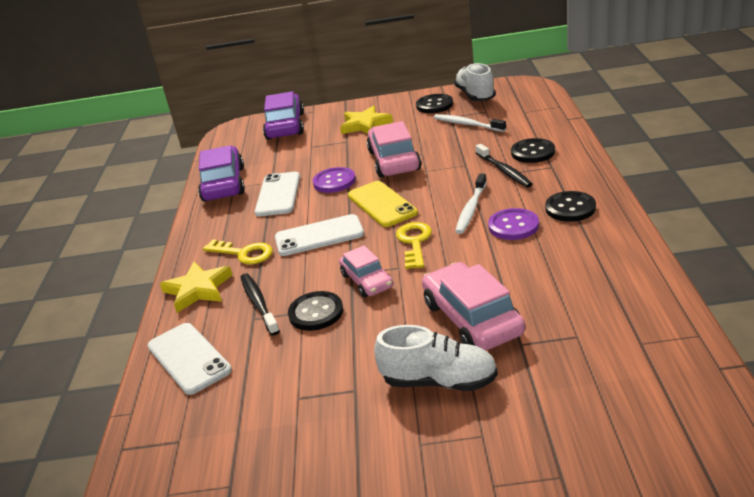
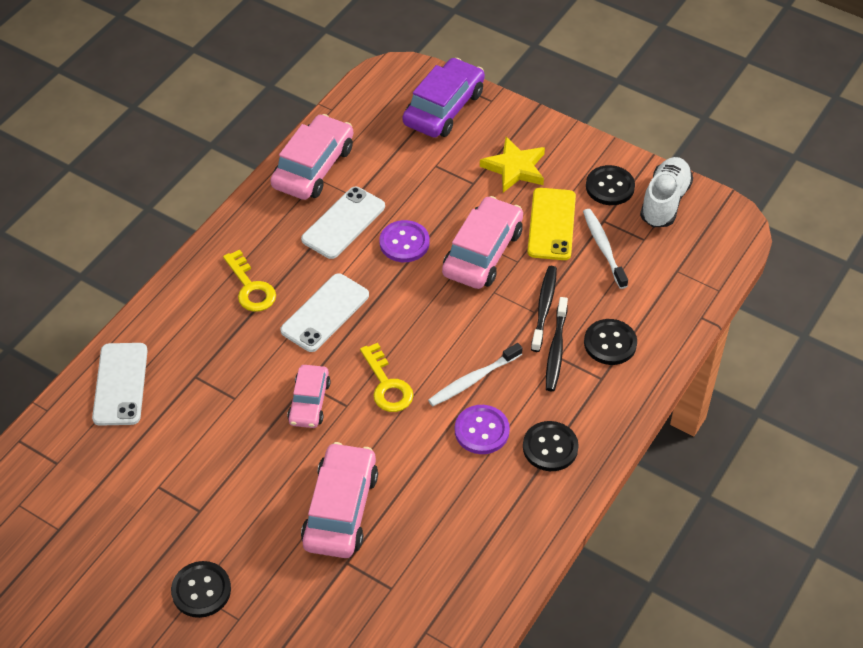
camera: 30 degrees right, 20 degrees up
(198, 290) = (183, 307): yellow star -> none
(224, 184) = (313, 167): purple car -> pink car
(259, 304) = (212, 362): black toothbrush -> black toothbrush (544, 308)
(316, 313) = (242, 408): black button -> black button (201, 590)
(319, 236) = (325, 313): white phone -> white phone turned 75 degrees counterclockwise
(382, 204) = (411, 311): yellow phone -> yellow phone (551, 224)
(414, 242) = (387, 385): yellow key -> yellow key turned 120 degrees clockwise
(439, 381) = (258, 550): white shoe -> none

